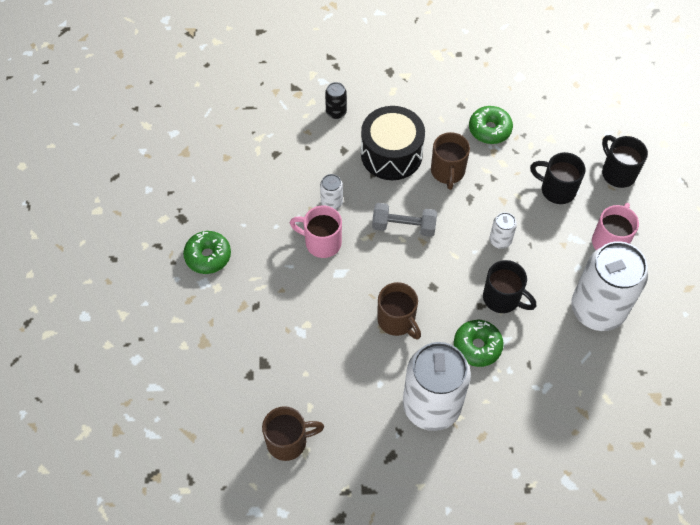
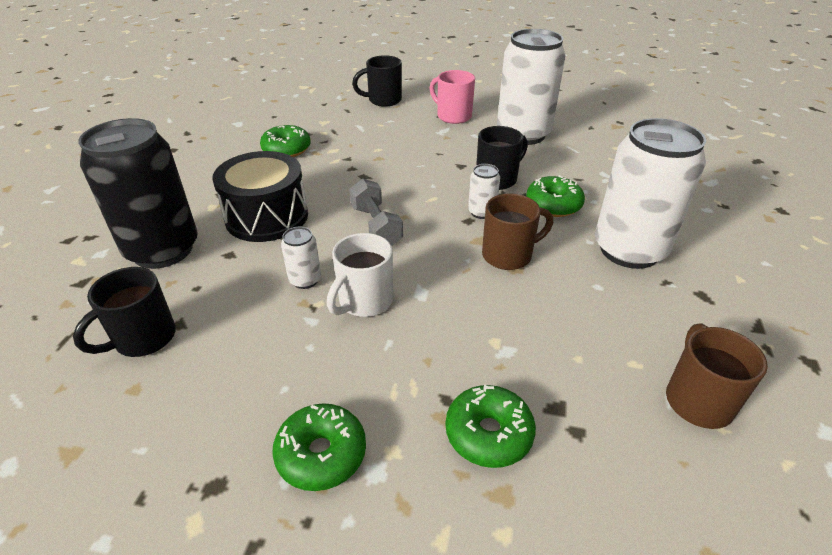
camera: 75 degrees left, 20 degrees down
(238, 330) = (488, 433): none -> green donut
(321, 242) = (364, 301): pink mug -> white mug
(336, 112) = (163, 250): black can -> black can, size x2.38
(403, 226) = (376, 226): grey dumbbell -> grey dumbbell turned 45 degrees counterclockwise
(447, 172) = (321, 183): brown mug -> none
(500, 240) = (426, 168): white can -> white can (481, 212)
(556, 189) = (383, 129): black mug -> black mug (143, 339)

